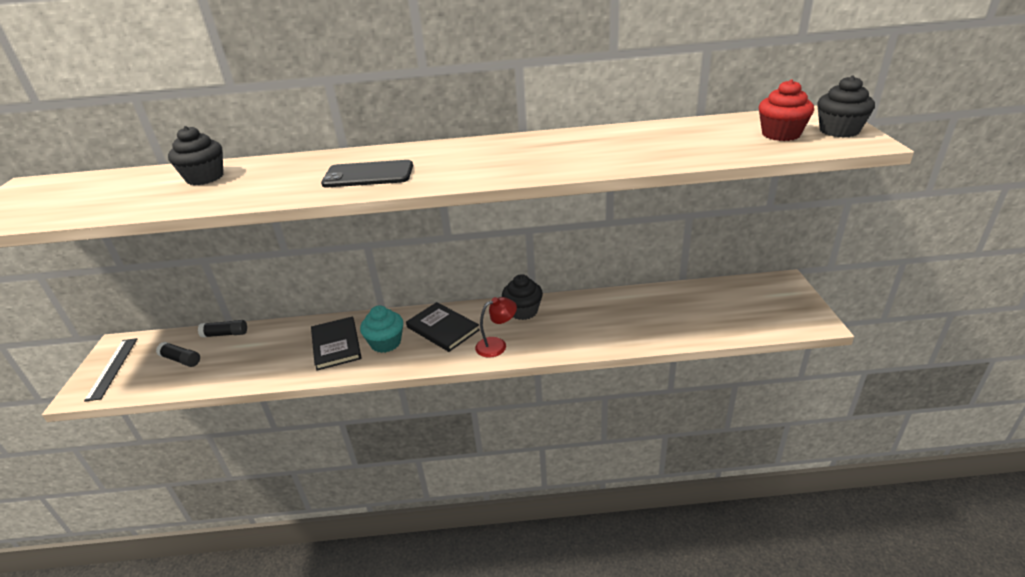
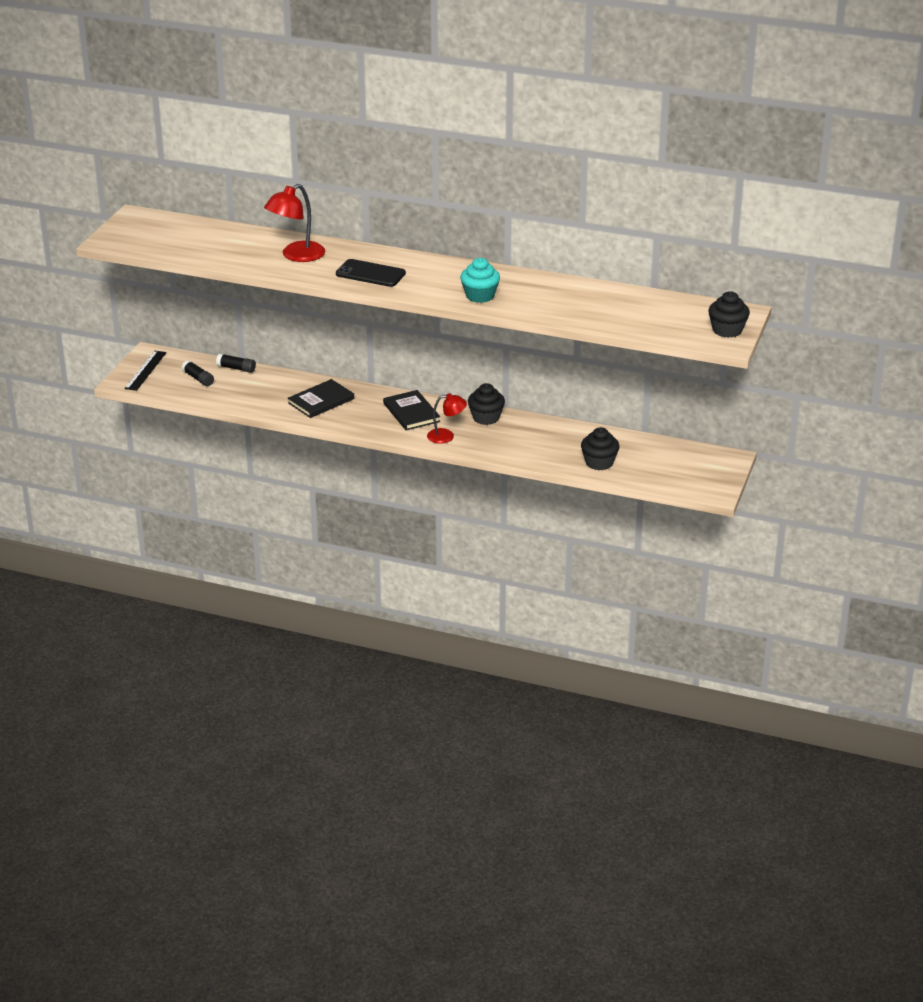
camera: 20 degrees right, 0 degrees up
(205, 177) = (259, 244): black cupcake -> black cupcake (599, 463)
(260, 178) = (296, 256): none -> red lamp
(336, 345) = (321, 401): black book -> black book turned 45 degrees clockwise
(386, 343) = (360, 410): turquoise cupcake -> turquoise cupcake (480, 296)
(781, 134) = (683, 321): red cupcake -> none

